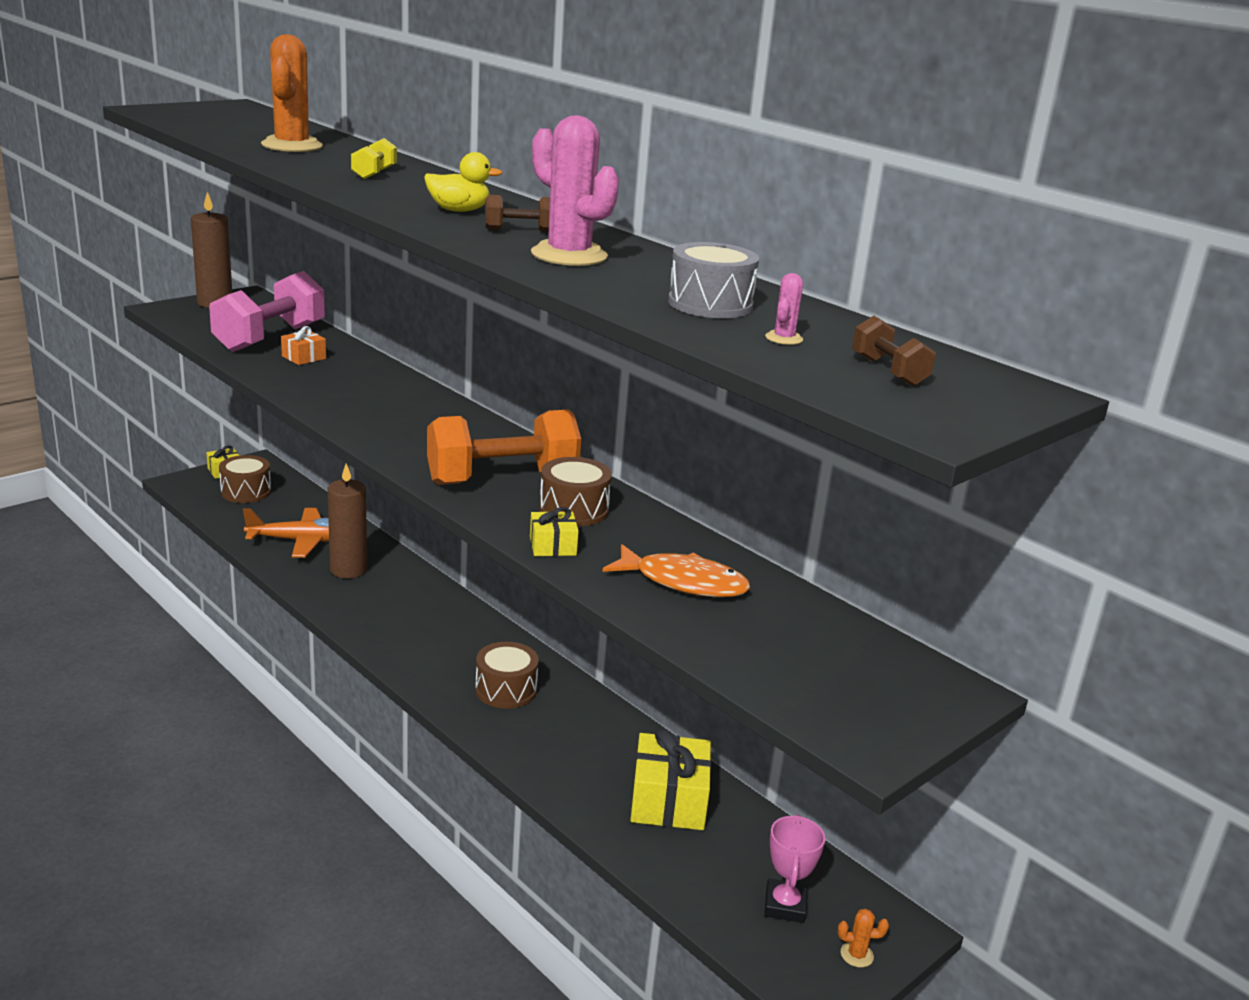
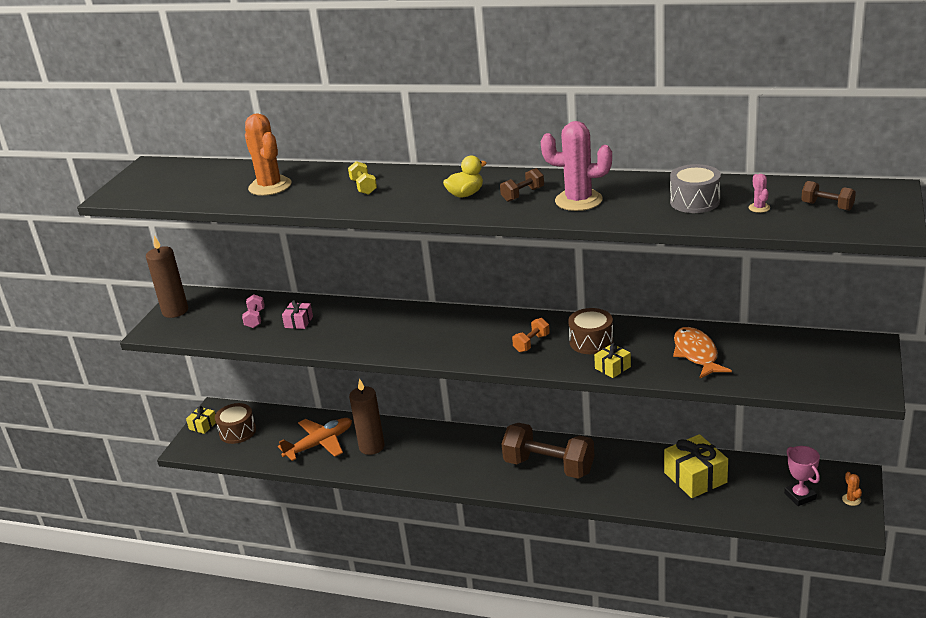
camera: 25 degrees left, 5 degrees up
(270, 338) = (255, 319): pink dumbbell -> pink dumbbell, size x0.44
(304, 357) = (298, 322): orange gift -> pink gift
(502, 480) = (531, 343): orange dumbbell -> orange dumbbell, size x0.44
(506, 690) = (549, 466): brown drum -> brown dumbbell
(684, 582) = (696, 354): orange fish -> orange fish turned 90 degrees counterclockwise
(856, 955) = (851, 499): orange cactus -> orange cactus turned 75 degrees counterclockwise

